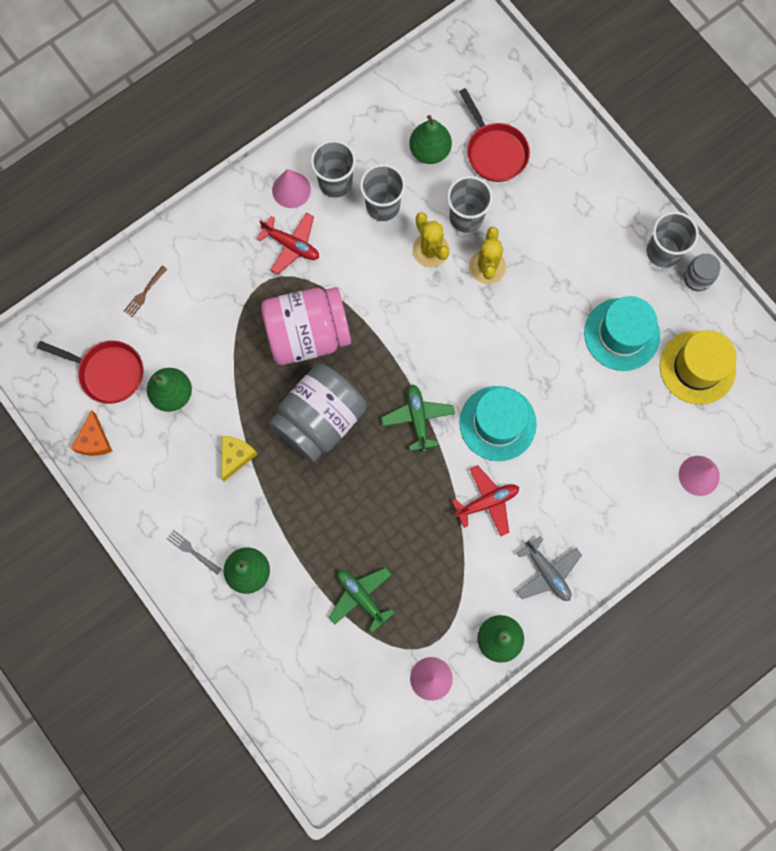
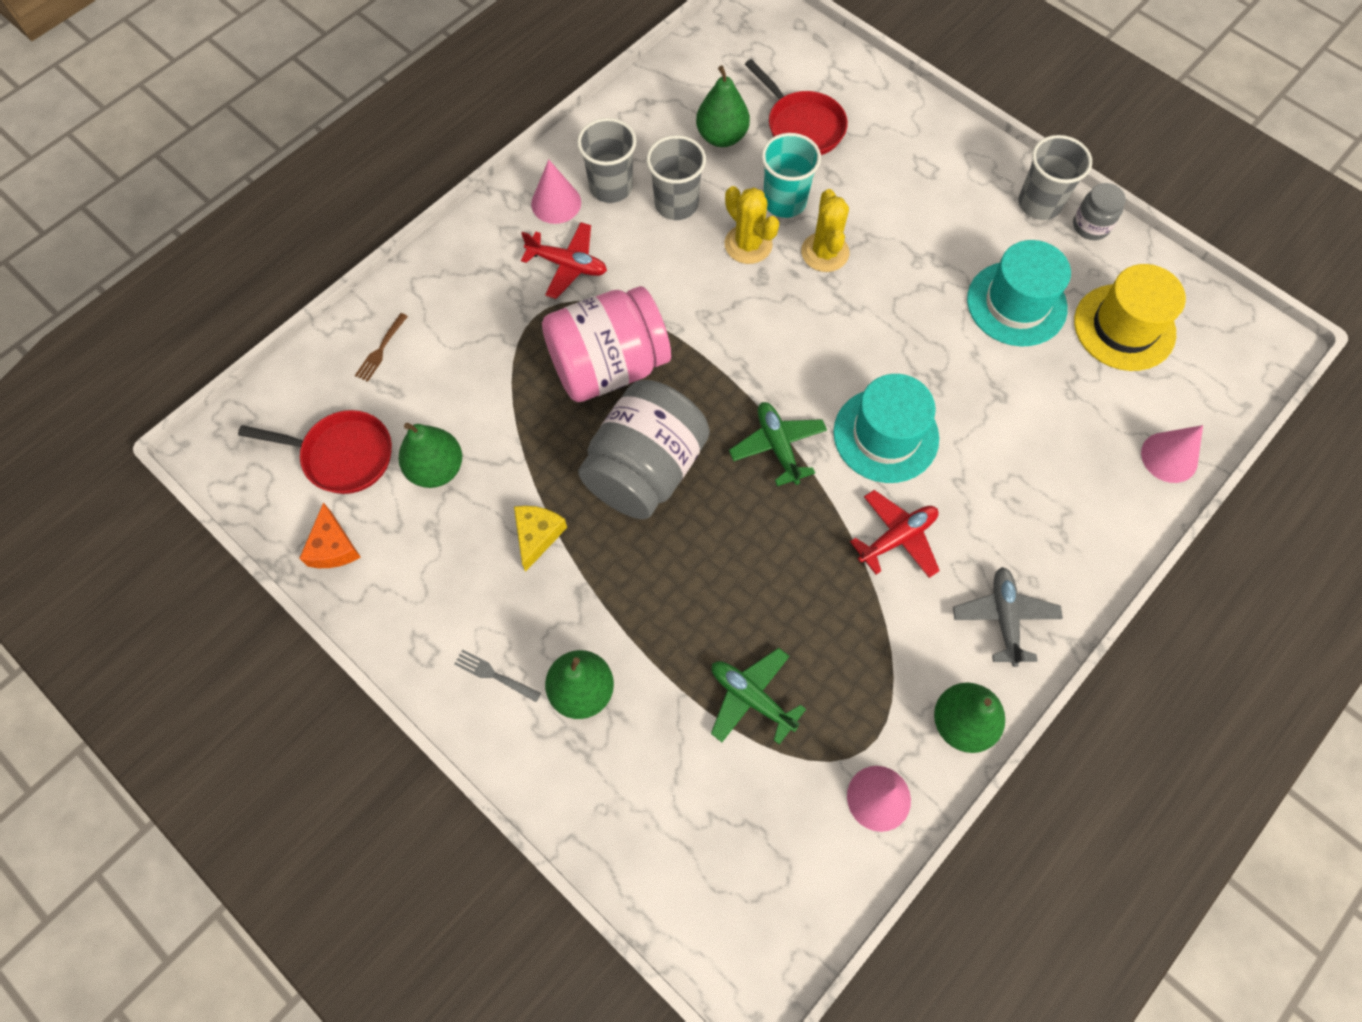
camera: 10 degrees left, 10 degrees down
(466, 217) = (784, 201): grey cup -> turquoise cup
(547, 572) = (1004, 618): grey plane -> grey plane turned 135 degrees counterclockwise

